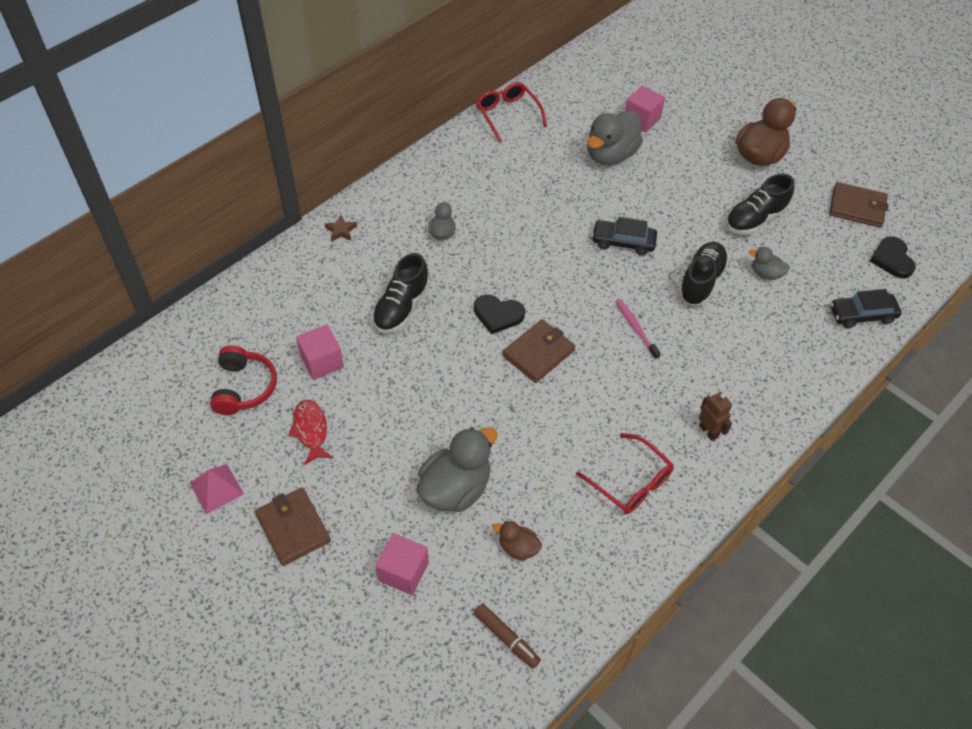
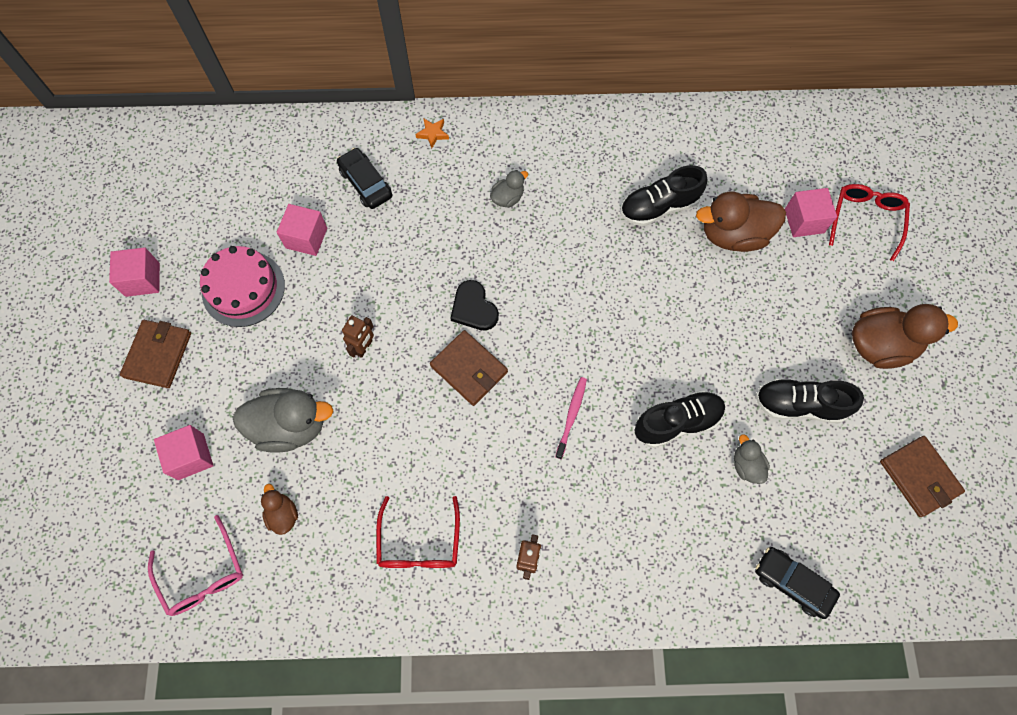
camera: 45 degrees right, 15 degrees up
(216, 488) = (142, 279): pink pyramid -> pink cube
(244, 387) = (235, 214): red headphones -> none
(311, 430) = (243, 288): red fish -> pink cake
(341, 231) = (433, 134): brown star -> orange star
(401, 307) = (408, 239): black shoe -> black shoe (659, 207)
(450, 397) = (364, 347): none -> brown robot
(506, 638) = (203, 574): brown marker -> pink glasses
(507, 115) = (683, 125): red glasses -> red glasses (865, 220)
(538, 353) = (469, 369): brown wallet -> brown wallet turned 45 degrees clockwise
(610, 155) = (733, 235): grey duck -> brown duck
(623, 242) = (650, 328): black car -> black car (366, 183)
(892, 259) = (891, 557): black heart -> none

